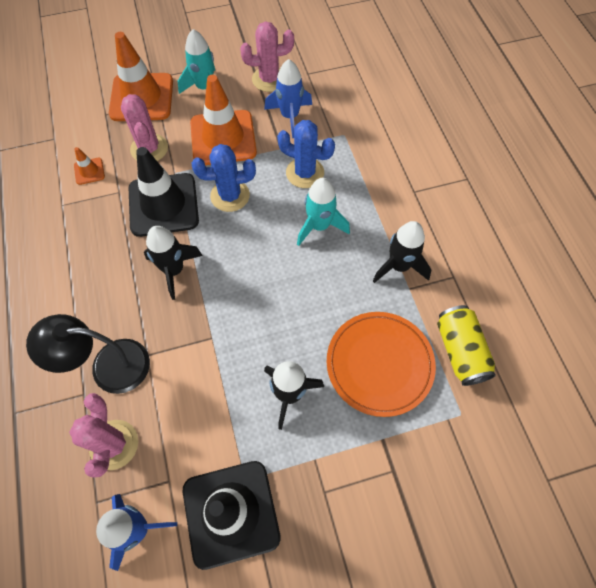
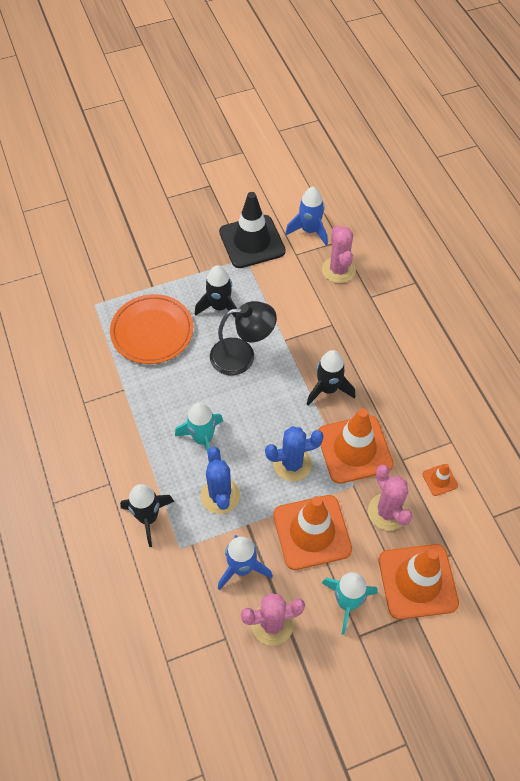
camera: 175 degrees right, 5 degrees down
(108, 366) = (359, 315): black lamp -> black lamp (242, 356)
(163, 205) = (354, 449): black traffic cone -> orange traffic cone
(305, 173) = (220, 496): blue cactus -> blue cactus turned 60 degrees clockwise
(399, 266) = (131, 407): black rocket -> black rocket (148, 518)
(460, 351) = (88, 345): yellow can -> none

